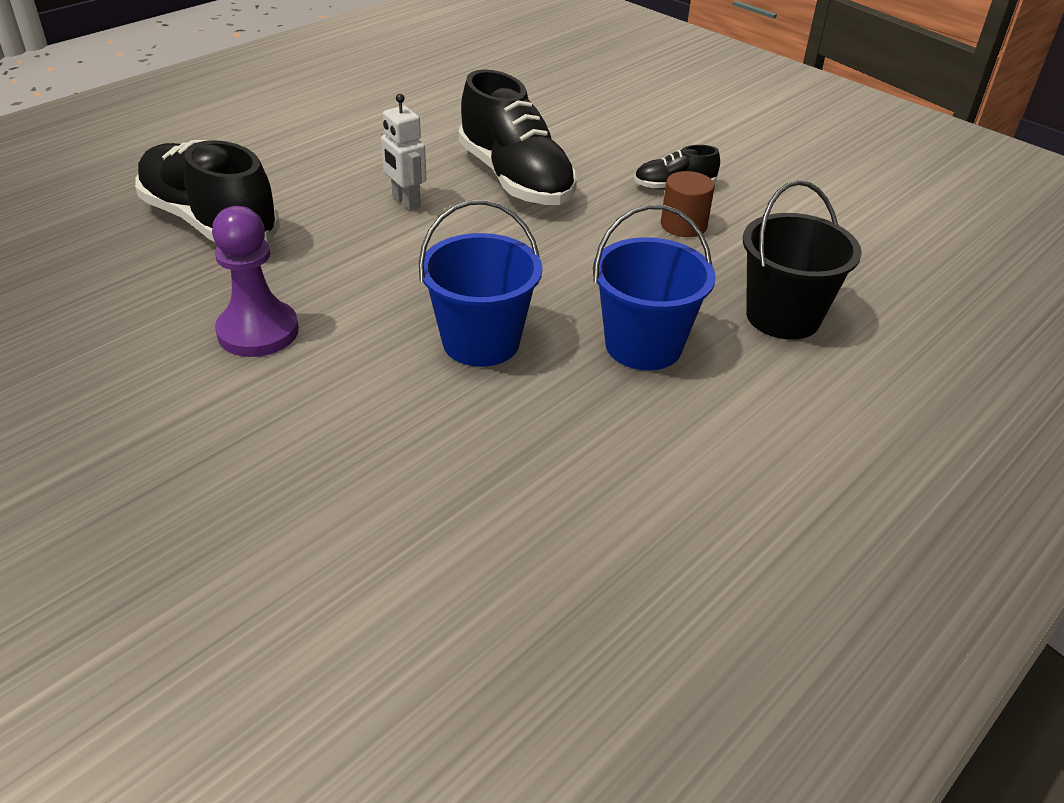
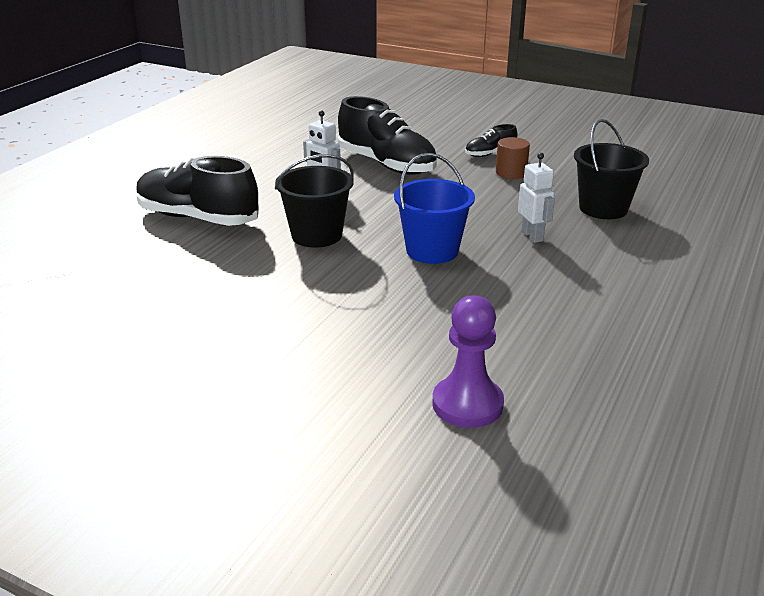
camera: 15 degrees left, 10 degrees down
(258, 331) = (282, 270): purple pawn -> purple pawn (467, 404)
(342, 282) = (316, 235): none -> black bucket
(643, 345) = (532, 236): blue bucket -> white robot

